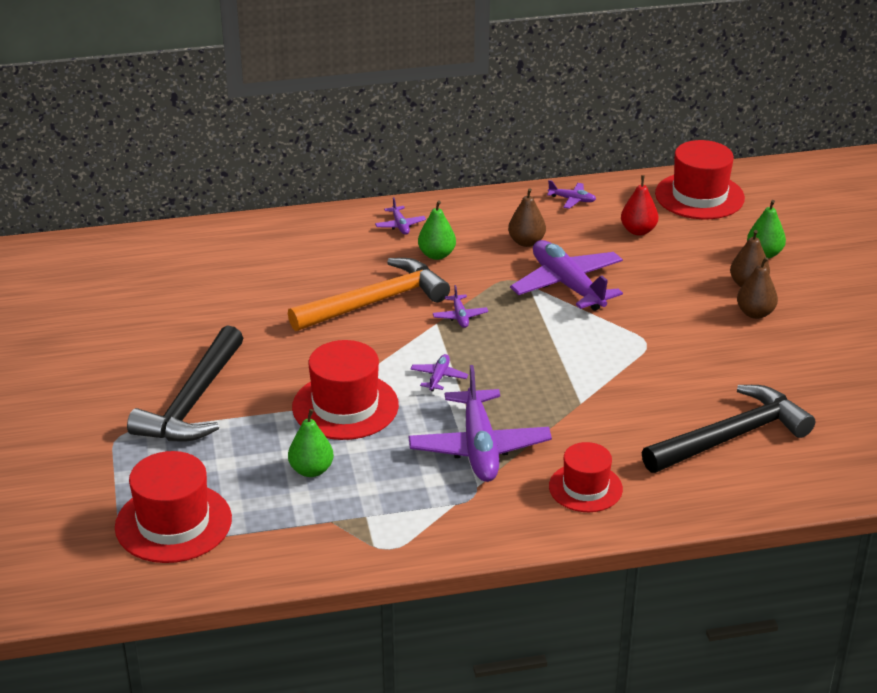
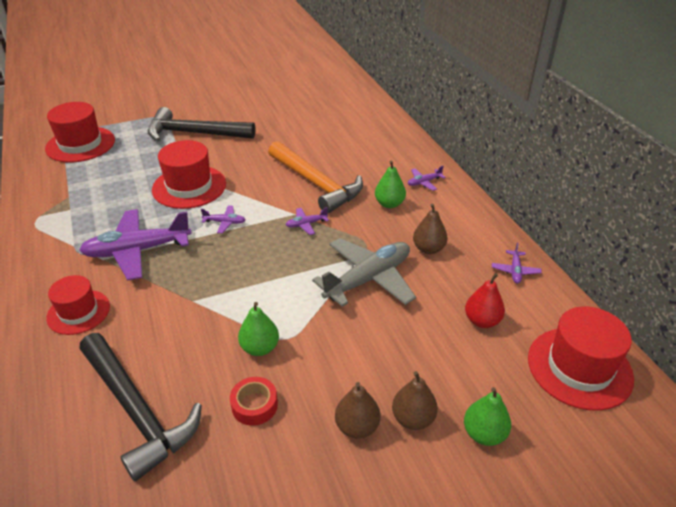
camera: 80 degrees right, 5 degrees up
(311, 470) = (121, 183): green pear -> green pear (260, 348)
(567, 285) = (368, 279): purple plane -> grey plane
(729, 366) = (254, 405): none -> red tape

